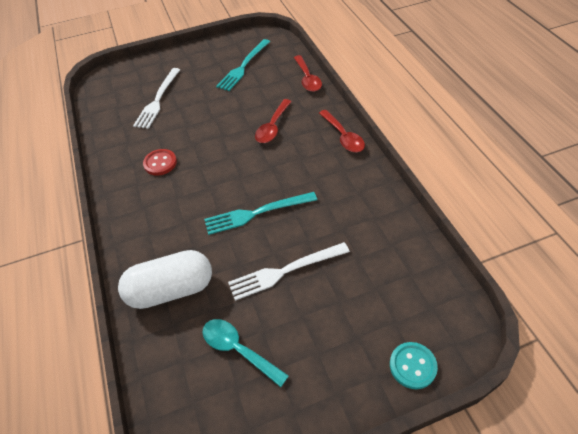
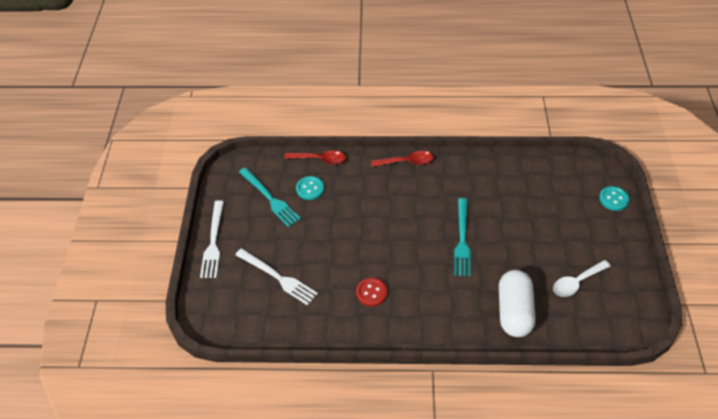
camera: 70 degrees left, 0 degrees up
(238, 349) = (577, 282): turquoise spoon -> white spoon
(268, 85) = (310, 189): none -> turquoise button
(273, 127) = (369, 202): red spoon -> none
(285, 271) = (523, 238): white fork -> white fork (213, 242)

